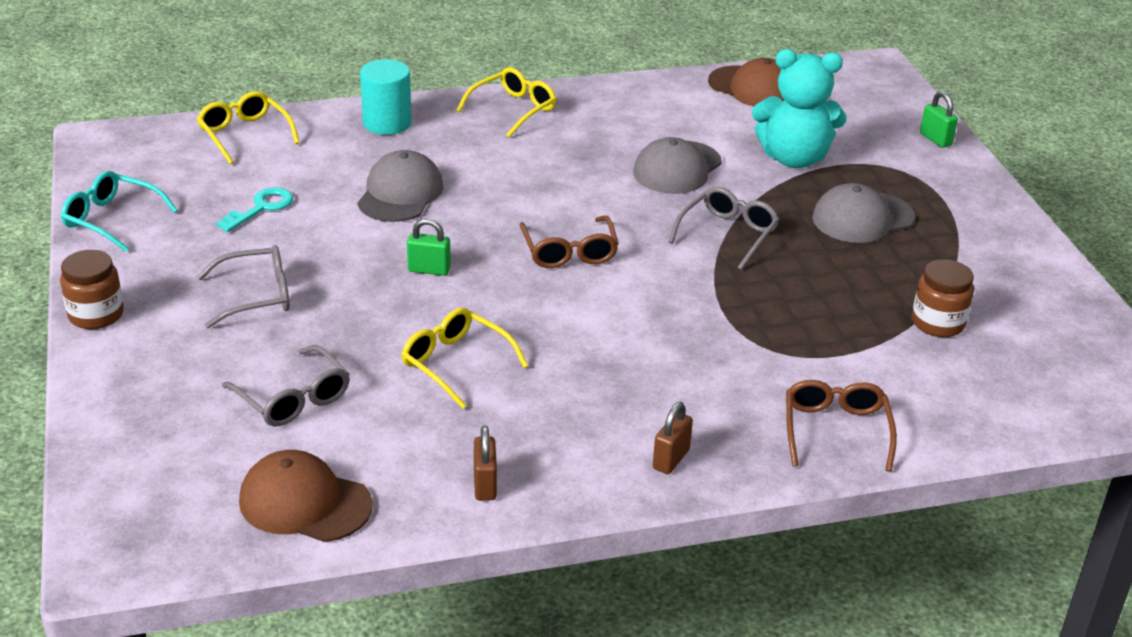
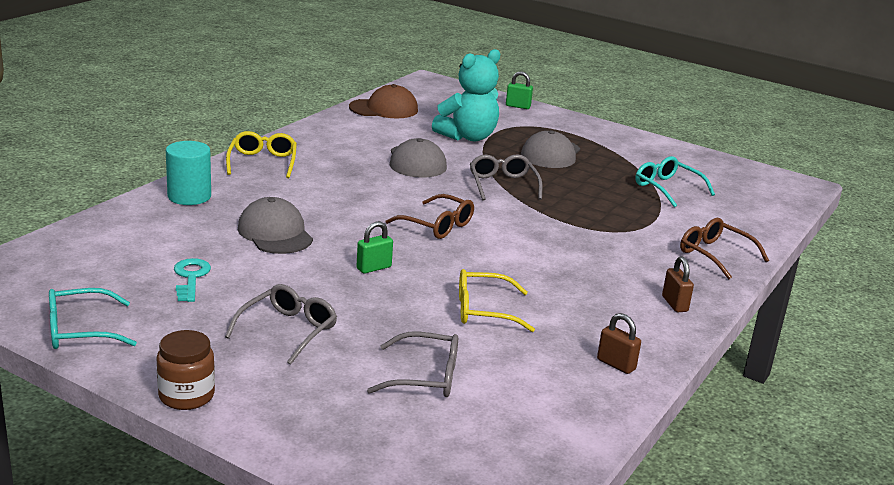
camera: 45 degrees left, 10 degrees down
(244, 134) = (90, 238): yellow glasses -> none
(304, 503) = (542, 429): brown cap -> none
(938, 323) = (667, 188): brown jar -> turquoise glasses

